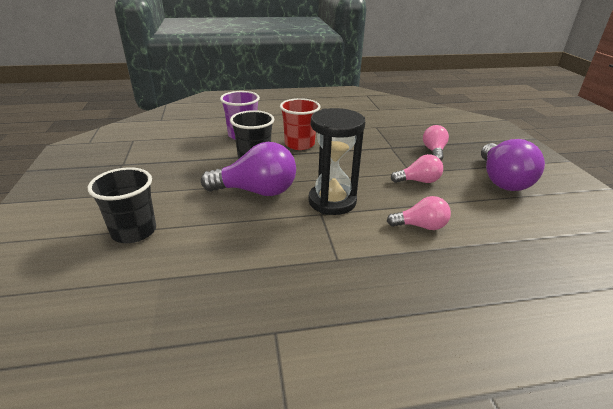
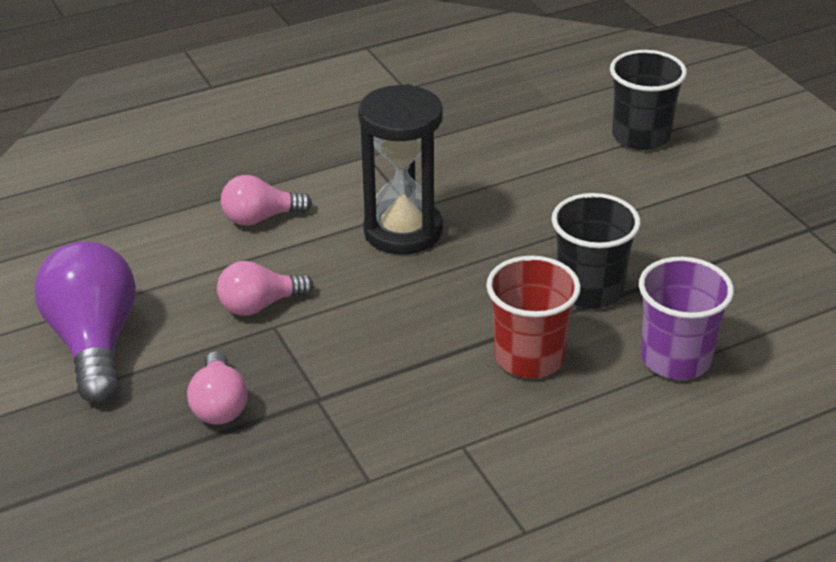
camera: 165 degrees right, 5 degrees up
(256, 191) = (532, 224): purple light bulb -> none

